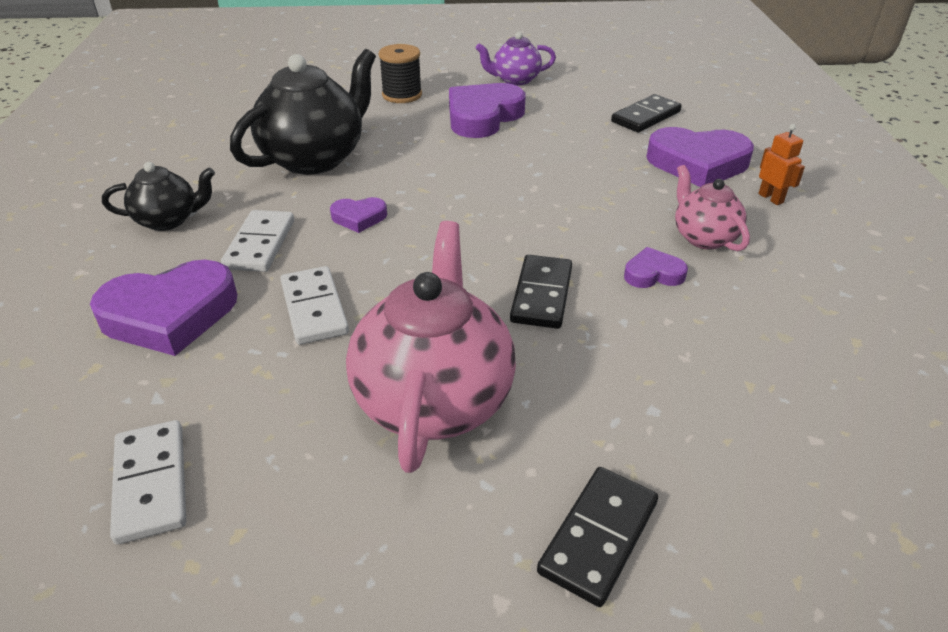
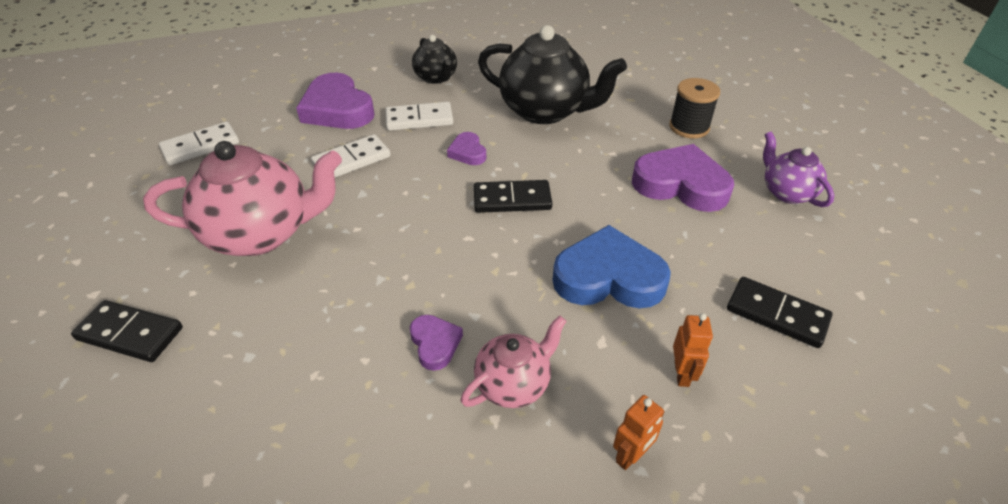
camera: 75 degrees right, 5 degrees up
(541, 295) = (387, 270): black domino -> black domino (512, 199)
(589, 172) = (608, 277): none -> blue heart
(698, 163) = (682, 374): purple heart -> orange robot

